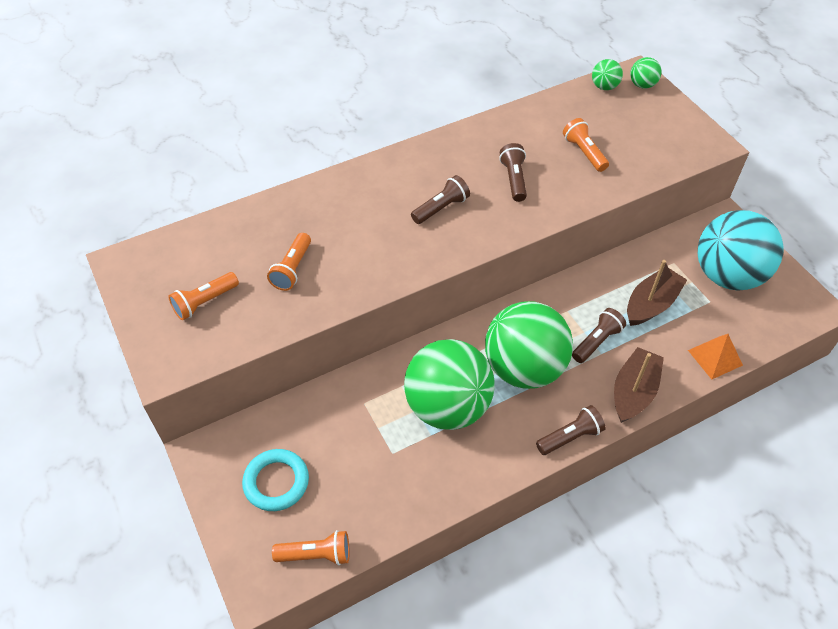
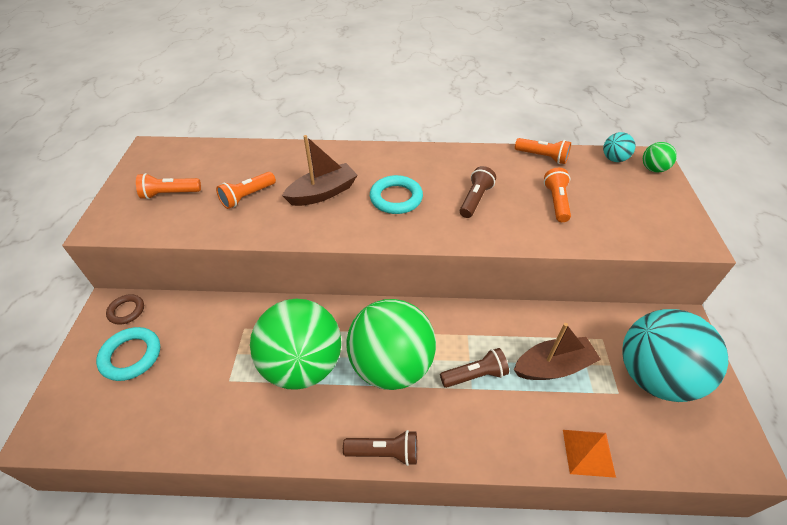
camera: 30 degrees right, 5 degrees down
(227, 447) = (126, 311): none -> brown ring
(316, 554) = (102, 432): orange flashlight -> orange flashlight (542, 157)
(441, 208) = (396, 198): brown flashlight -> turquoise ring
(604, 87) = (614, 159): green ball -> turquoise ball
(633, 392) = (477, 442): brown boat -> brown boat (323, 193)

